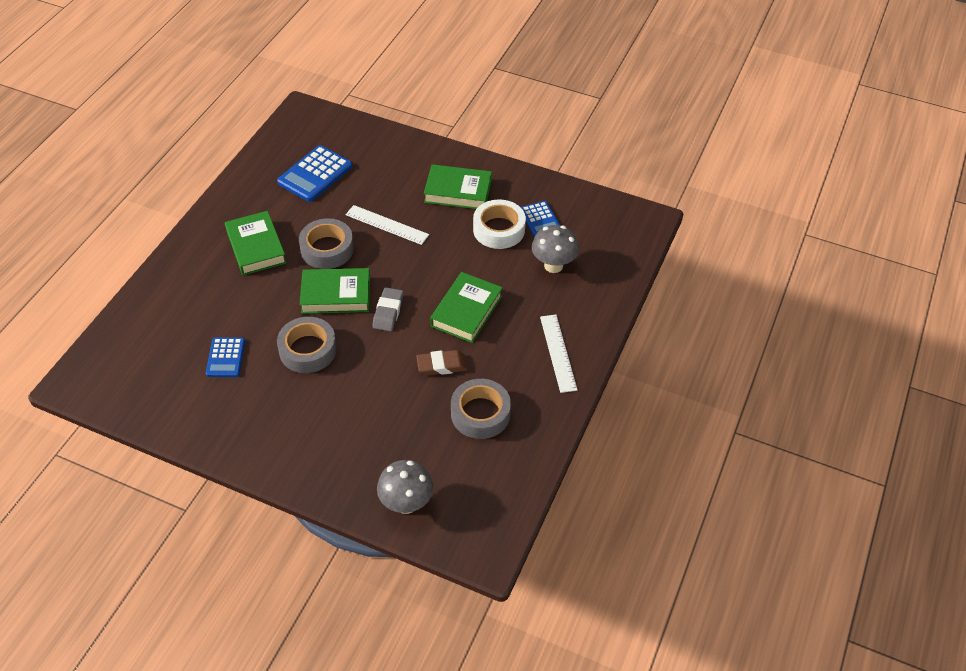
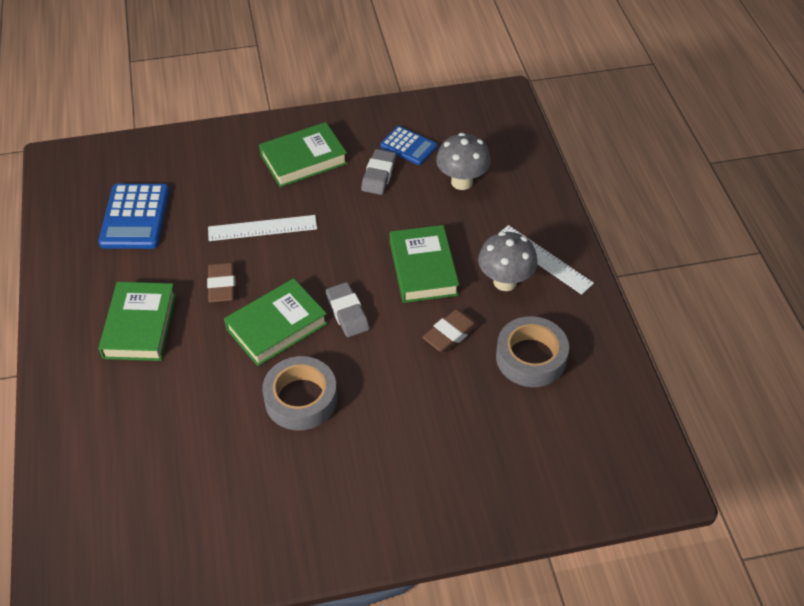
camera: 35 degrees left, 0 degrees up
(225, 358) = (217, 461): blue calculator -> none
(256, 247) = (140, 326): green book -> green book turned 60 degrees clockwise
(327, 249) = (222, 285): grey tape -> brown eraser
(406, 503) = (548, 489): grey mushroom -> grey mushroom (505, 282)
(499, 229) = (378, 175): white tape -> grey eraser

